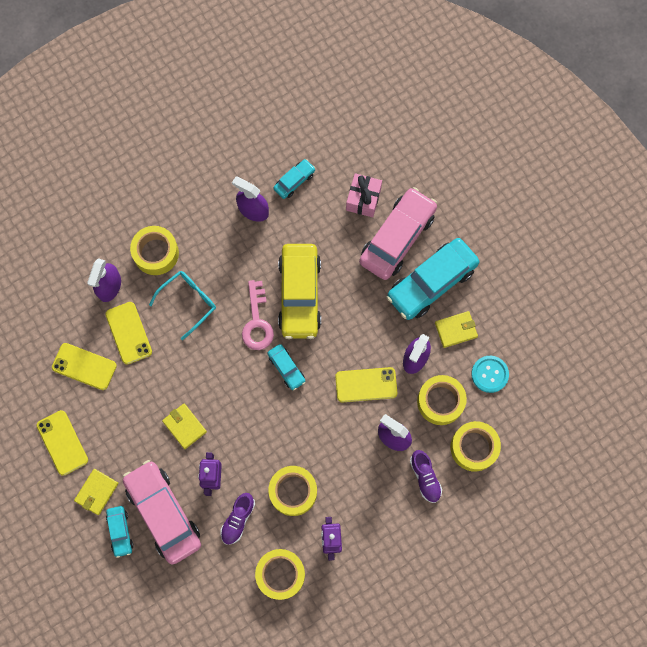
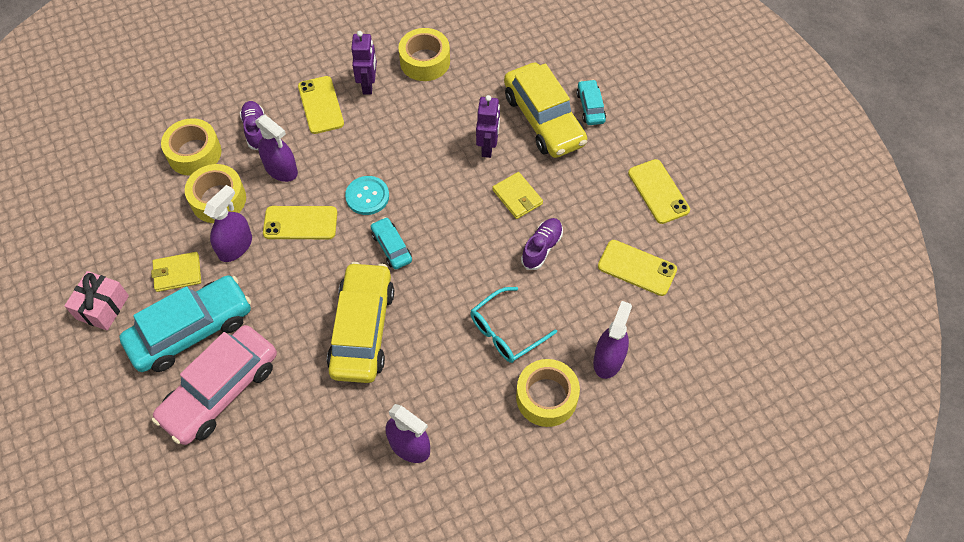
camera: 175 degrees left, 15 degrees down
(96, 492) = (617, 143): yellow wallet -> none
(129, 333) = (582, 301): yellow phone -> yellow phone (320, 105)
(163, 513) = (543, 119): pink car -> yellow car
(238, 519) = (464, 108): purple shoe -> purple shoe (541, 248)
(257, 322) = (421, 301): pink key -> none
(293, 491) = (401, 128): yellow tape -> none
(294, 181) = (346, 483): turquoise car -> none
(363, 199) = (254, 448): pink gift -> pink gift (102, 307)
(489, 374) = (152, 223): turquoise button -> turquoise button (367, 196)

